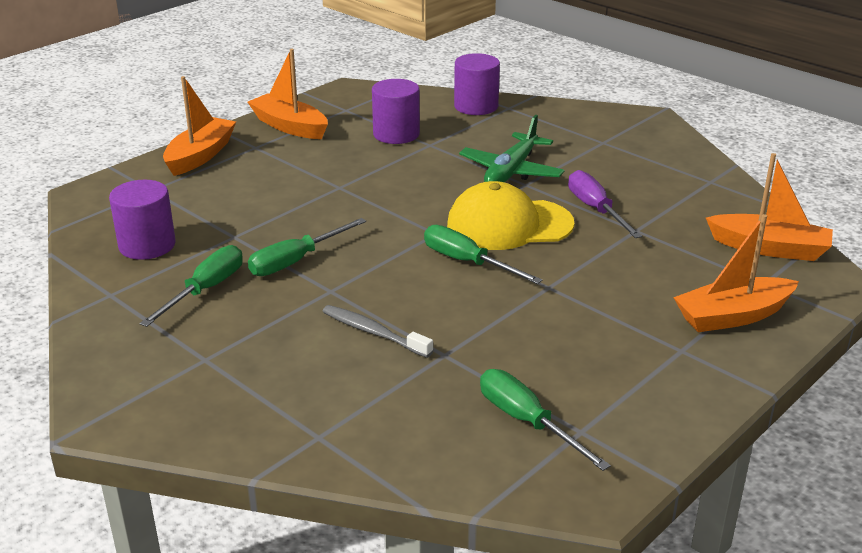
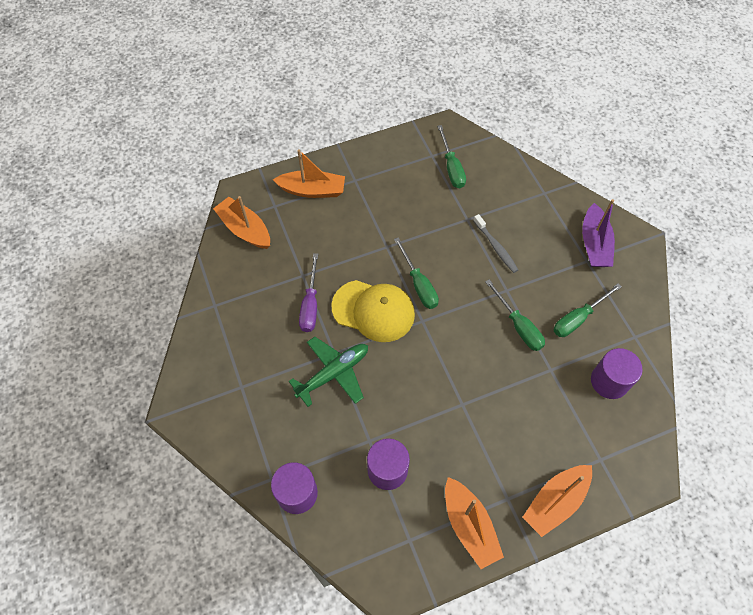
camera: 155 degrees left, 30 degrees up
(196, 385) = (594, 244): none -> purple boat
(296, 261) = (518, 326): green screwdriver -> green screwdriver turned 75 degrees clockwise

